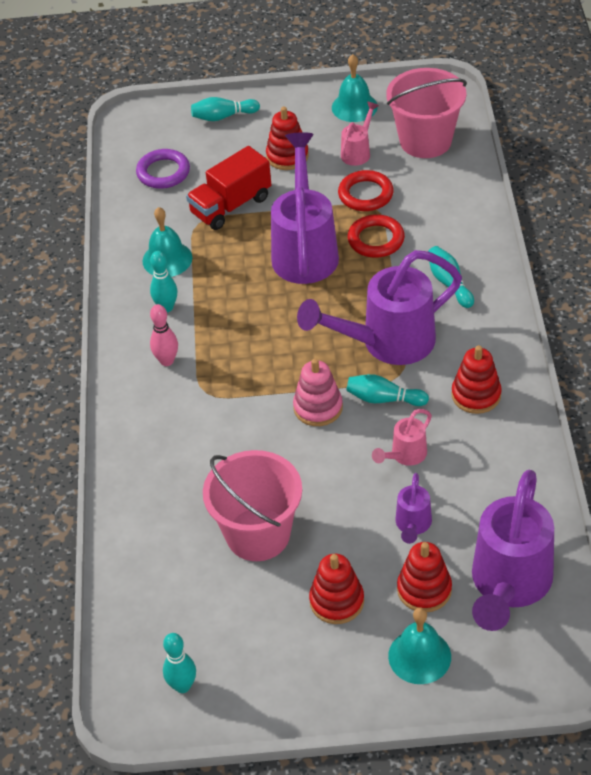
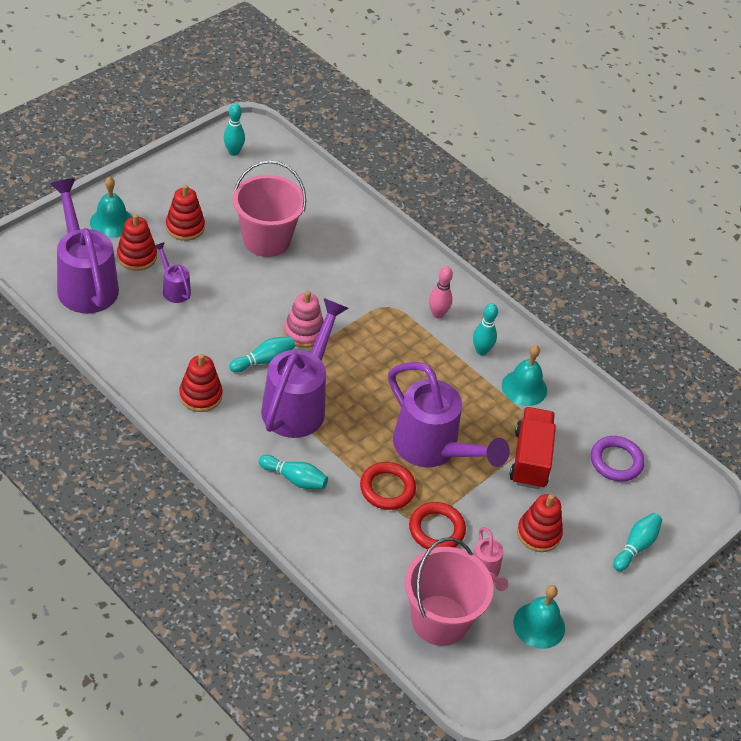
camera: 130 degrees right, 0 degrees up
(404, 456) = (216, 329): pink watering can -> none

